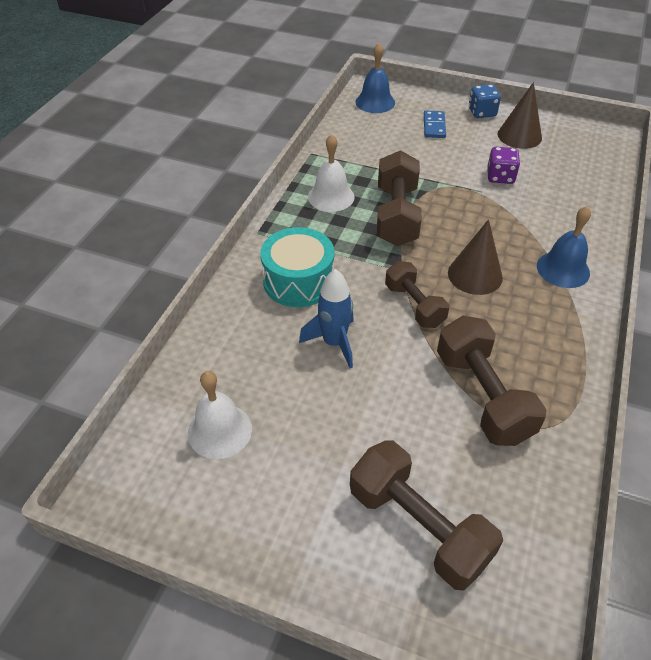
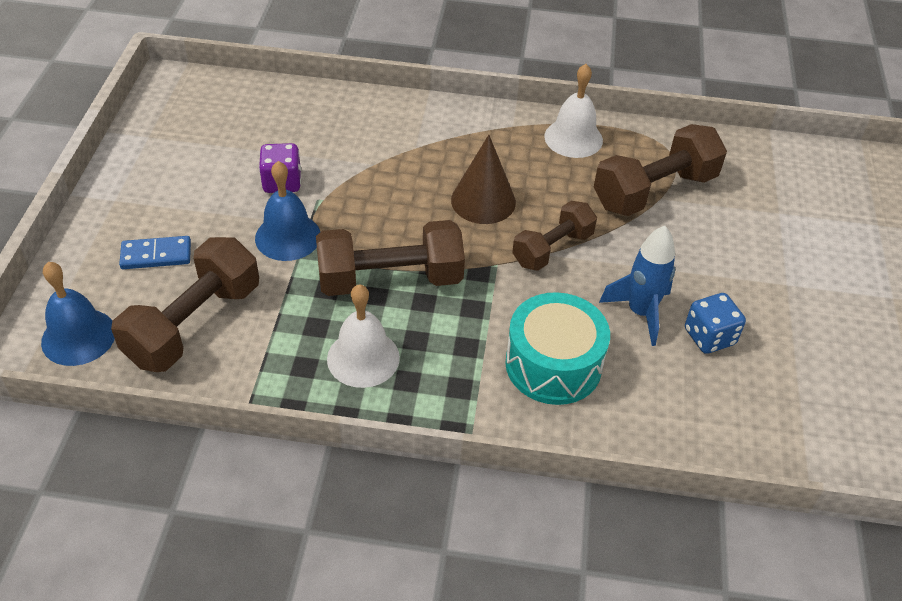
camera: 105 degrees left, 0 degrees up
(220, 430) = (808, 392): white bell -> white bell (573, 138)
(418, 526) = (814, 226): brown dumbbell -> brown dumbbell (194, 324)
(482, 112) = (113, 203): blue dice -> blue dice (709, 337)
(519, 136) = (178, 165): brown cone -> none
(563, 269) = (450, 133): blue bell -> blue bell (288, 237)

